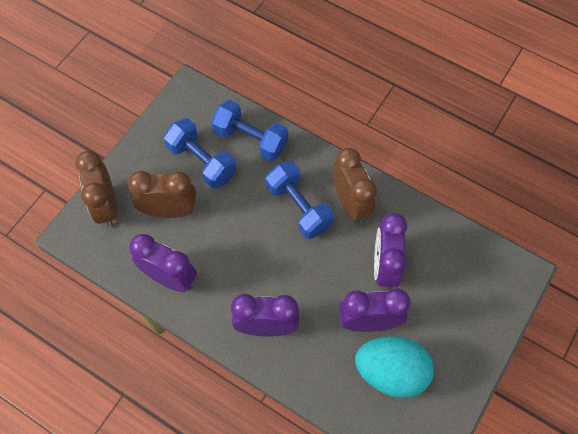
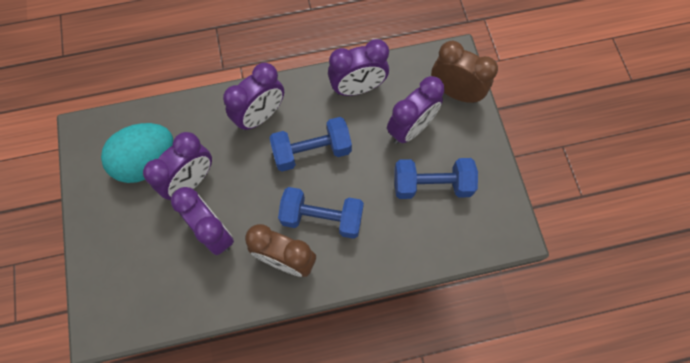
camera: 135 degrees right, 5 degrees up
(169, 210) = (410, 129): brown clock -> purple clock
(250, 139) = (417, 238): blue dumbbell -> blue dumbbell (312, 151)

